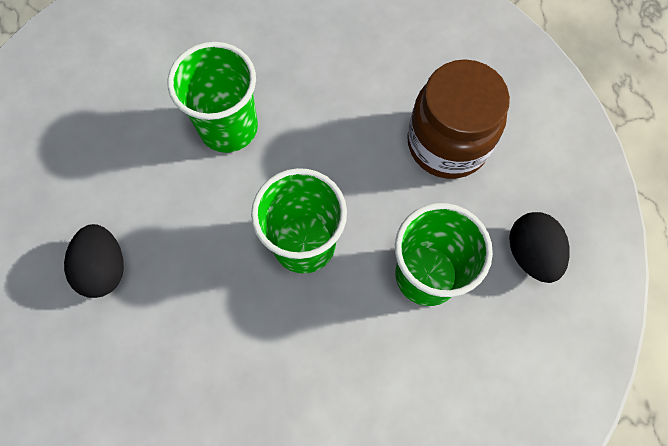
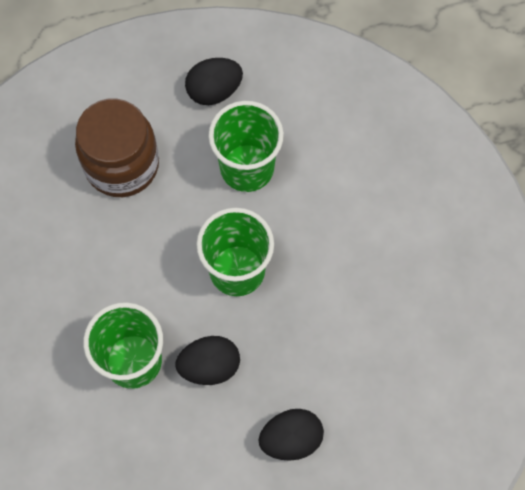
camera: 100 degrees left, 0 degrees up
(204, 199) = (209, 366): none -> black egg

